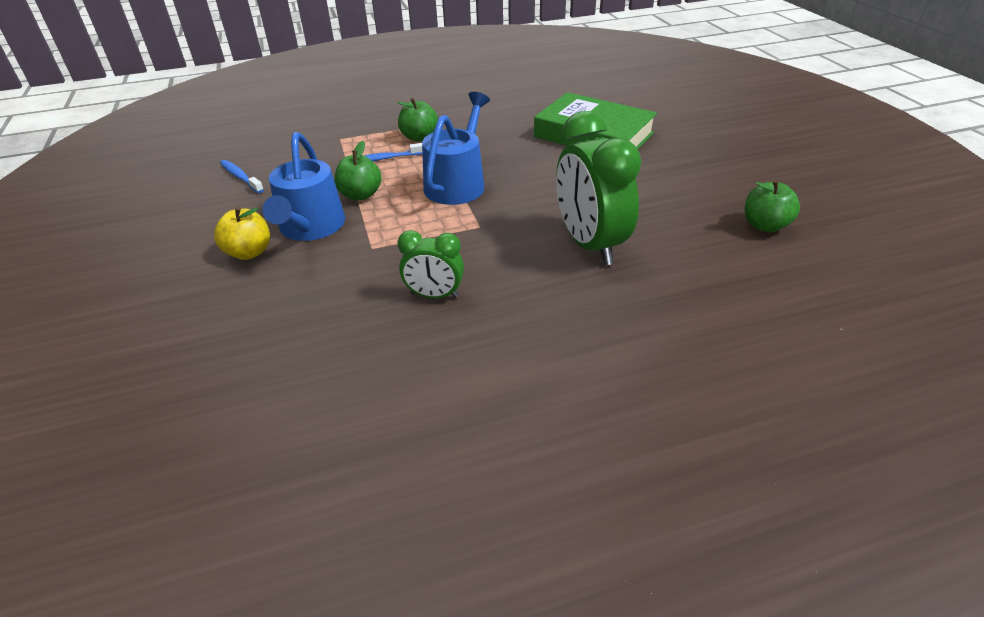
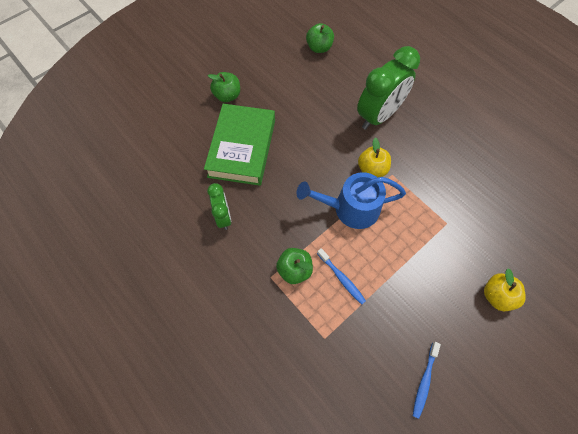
camera: 115 degrees left, 25 degrees up
(310, 227) = (450, 274): blue watering can -> none
(360, 195) = (397, 265): green apple -> green apple (227, 96)
(434, 295) = (464, 170): green clock -> green clock (223, 217)
(499, 212) = (372, 169): none -> yellow apple

